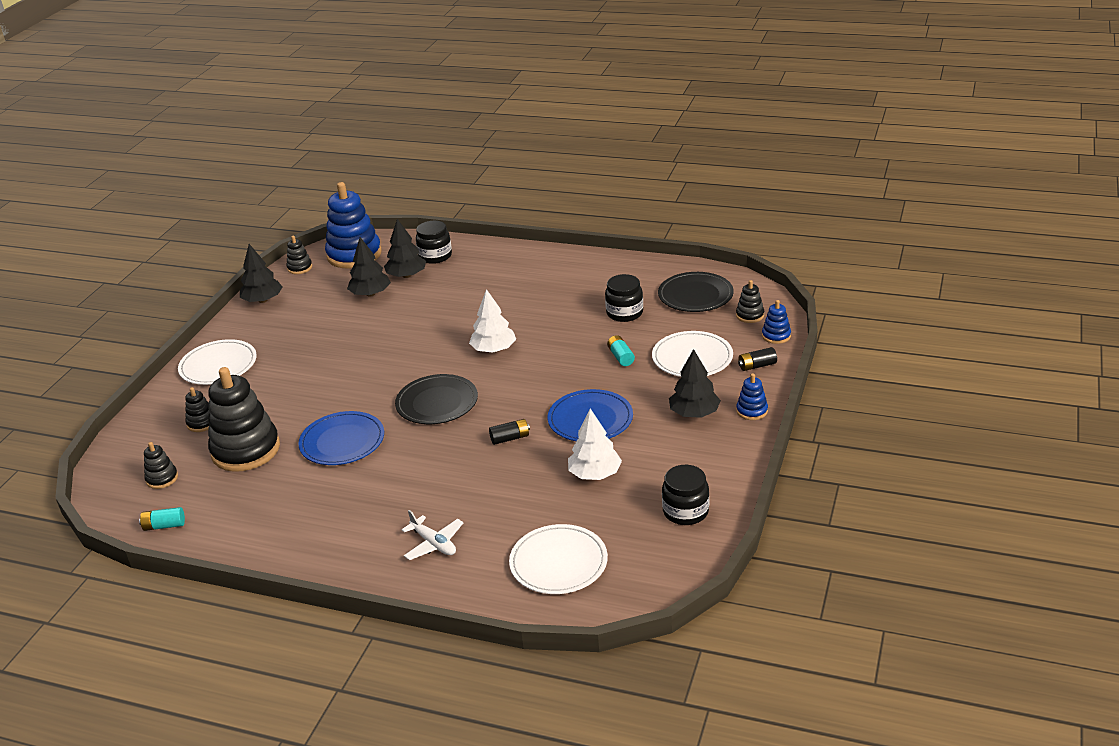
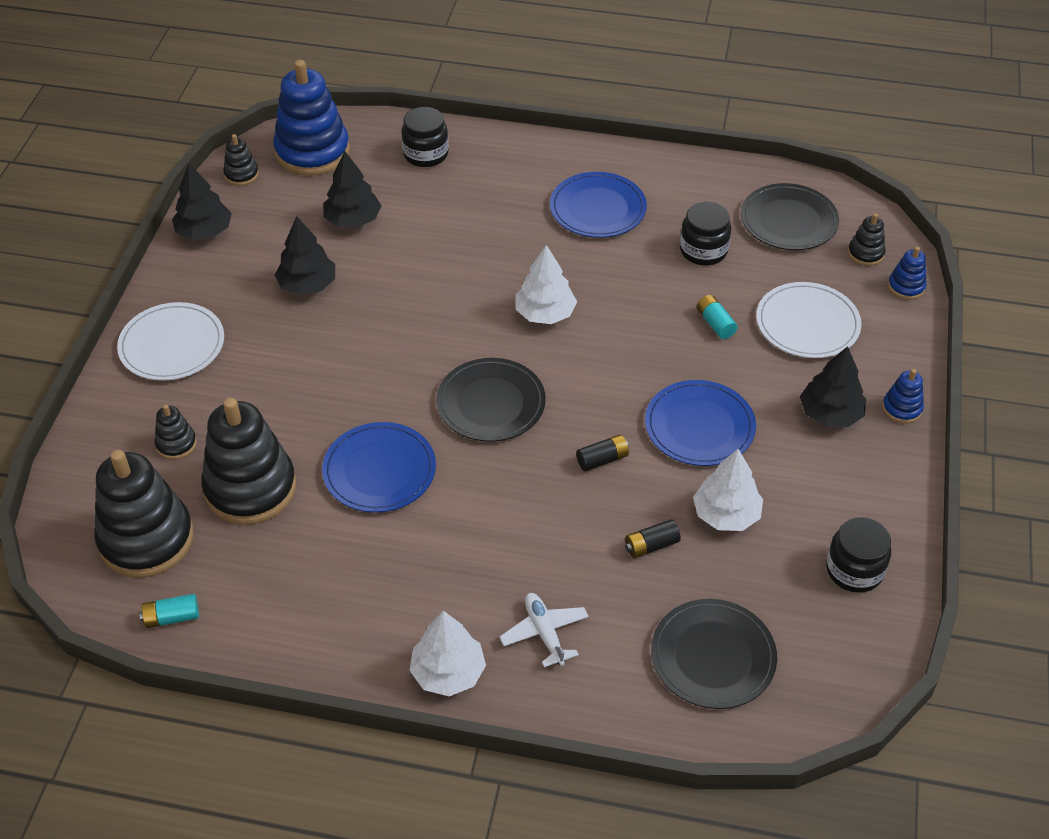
camera: 10 degrees left, 15 degrees up
(162, 478) = (146, 539): black stacking toy -> black stacking toy, size x2.21
(354, 565) = (448, 672): none -> white tree
(406, 275) = (395, 188): black tree -> black tree (307, 285)
(434, 544) = (544, 633): white plane -> white plane turned 150 degrees counterclockwise
(552, 288) = (598, 208): none -> blue plate
(558, 562) = (713, 656): white plate -> black plate
(757, 366) = (892, 336): black battery -> black battery (651, 546)

